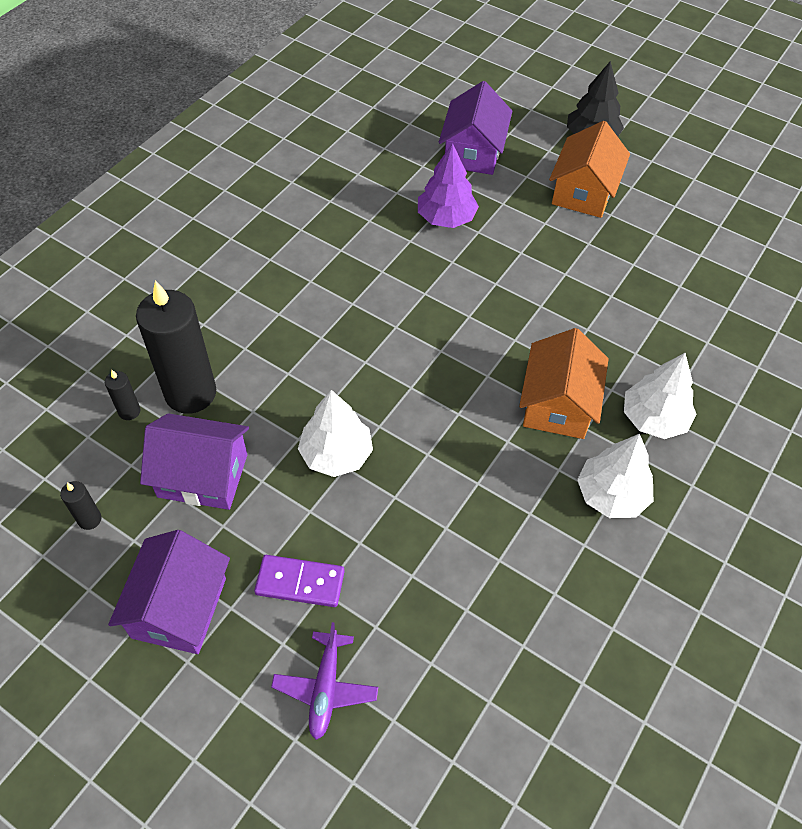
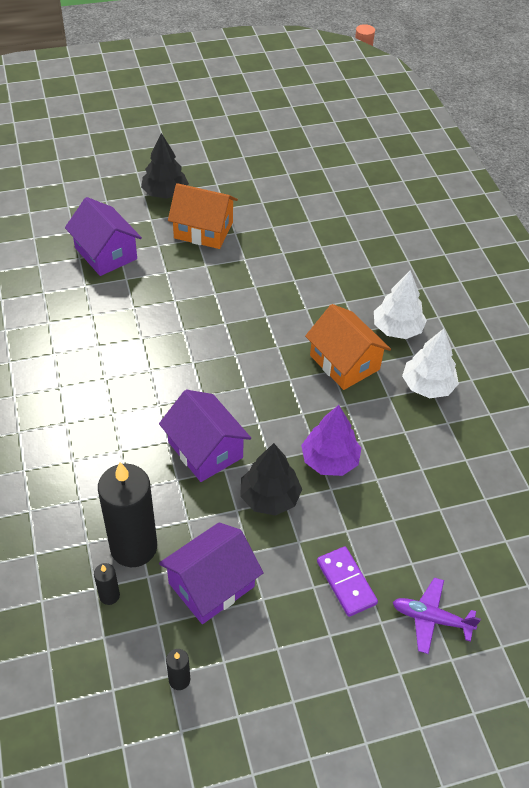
camera: 50 degrees left, 5 degrees down
(179, 608) = (303, 666): purple house -> purple house (205, 450)
(300, 582) = (346, 582): purple domino -> purple domino turned 75 degrees counterclockwise
(326, 688) = (431, 619): purple plane -> purple plane turned 150 degrees clockwise
(336, 454) = (270, 497): white tree -> black tree
(446, 218) = (144, 307): purple tree -> purple tree (329, 460)
(583, 192) = (203, 230): orange house -> orange house turned 45 degrees counterclockwise

